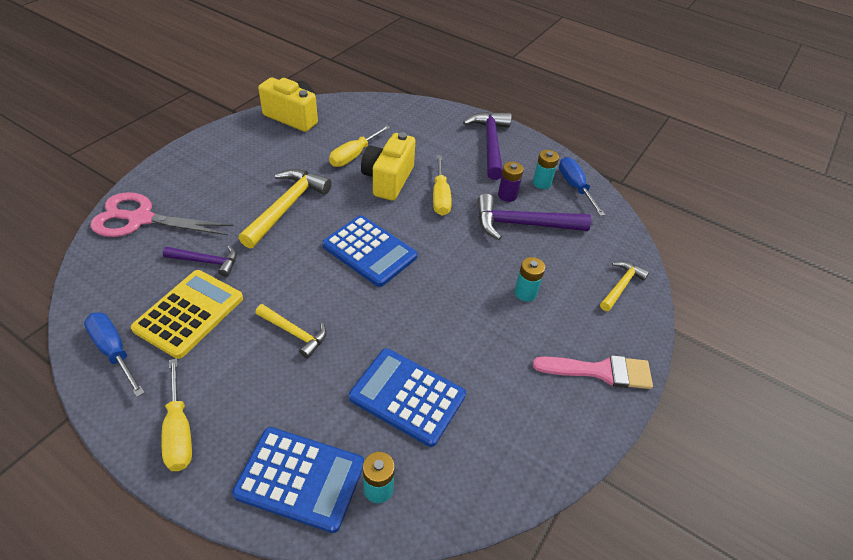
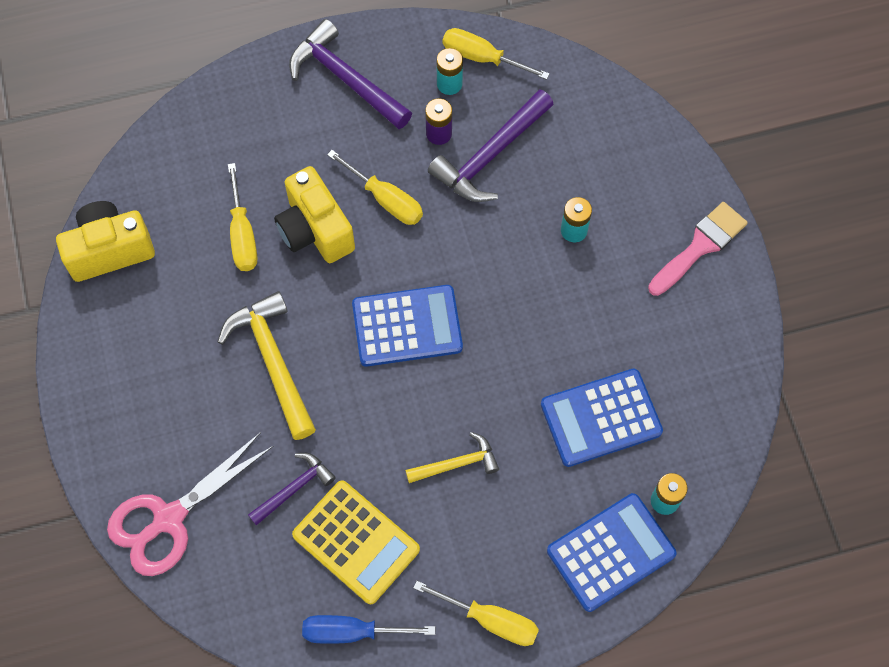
camera: 45 degrees left, 20 degrees up
(189, 313) = (356, 542): yellow calculator -> yellow calculator turned 150 degrees clockwise
(575, 187) = (482, 58): blue screwdriver -> yellow screwdriver
(621, 286) = (634, 142): yellow hammer -> none

